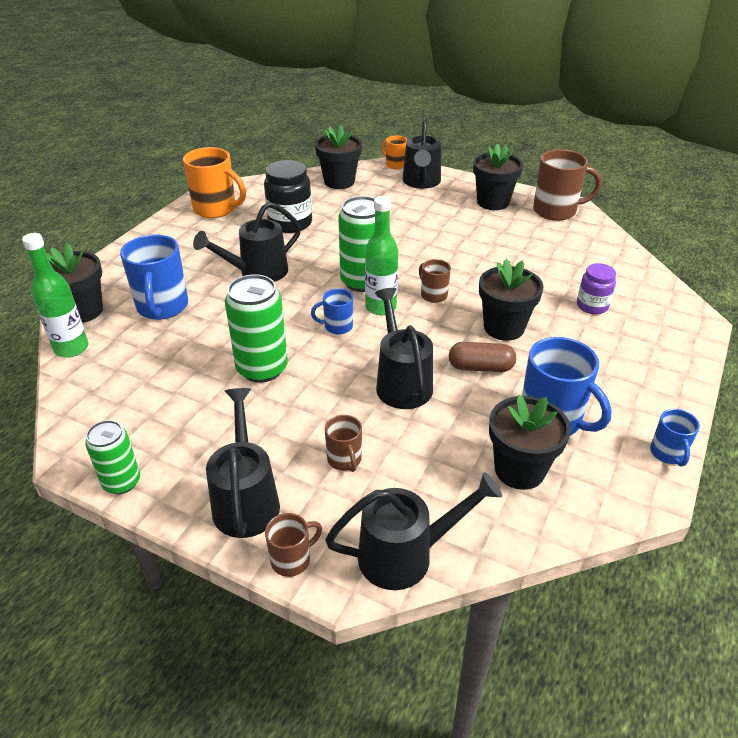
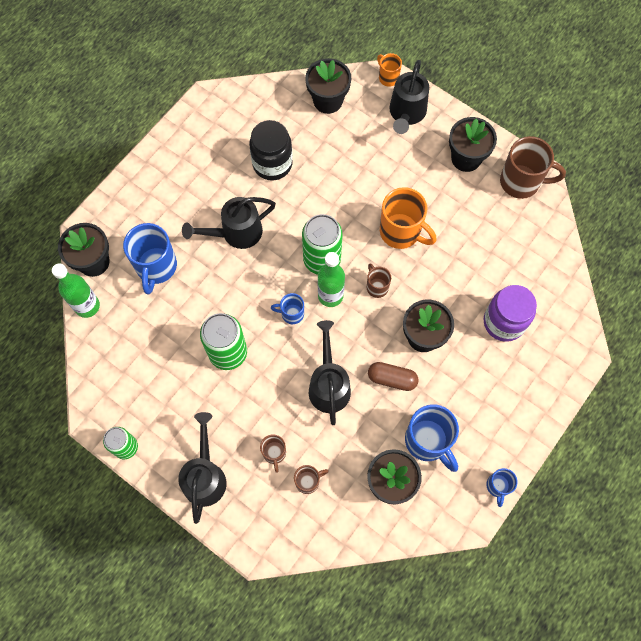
camera: 10 degrees right, 30 degrees up
(216, 209) = (208, 131): orange mug -> orange mug (401, 232)
(292, 559) = (229, 528): brown mug -> brown mug (308, 481)
(406, 555) = (299, 537): black watering can -> none
(592, 306) = (504, 322): purple jar -> purple jar, size x1.63

